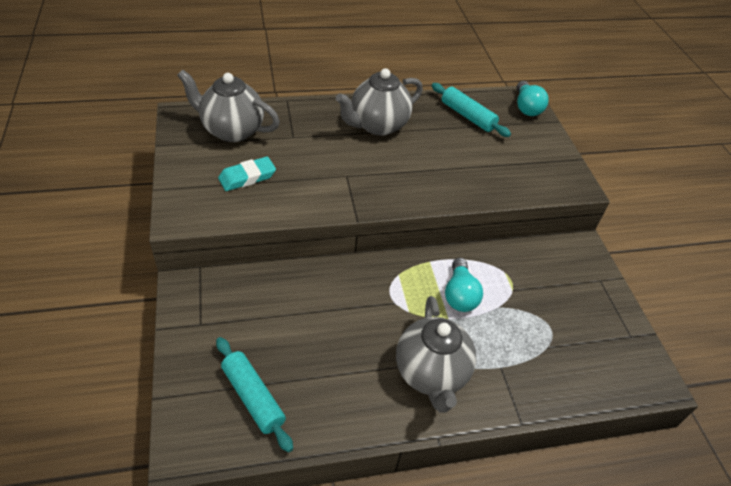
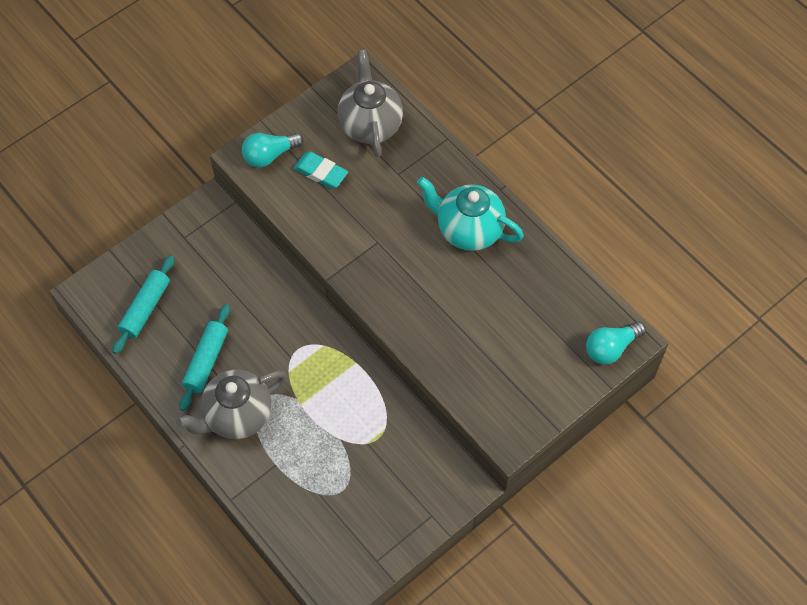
camera: 65 degrees right, 15 degrees up
(377, 125) = (468, 230): grey teapot -> turquoise teapot
(459, 295) = (332, 402): turquoise light bulb -> turquoise light bulb (269, 155)
(467, 116) = (548, 299): turquoise rolling pin -> turquoise rolling pin (206, 361)

